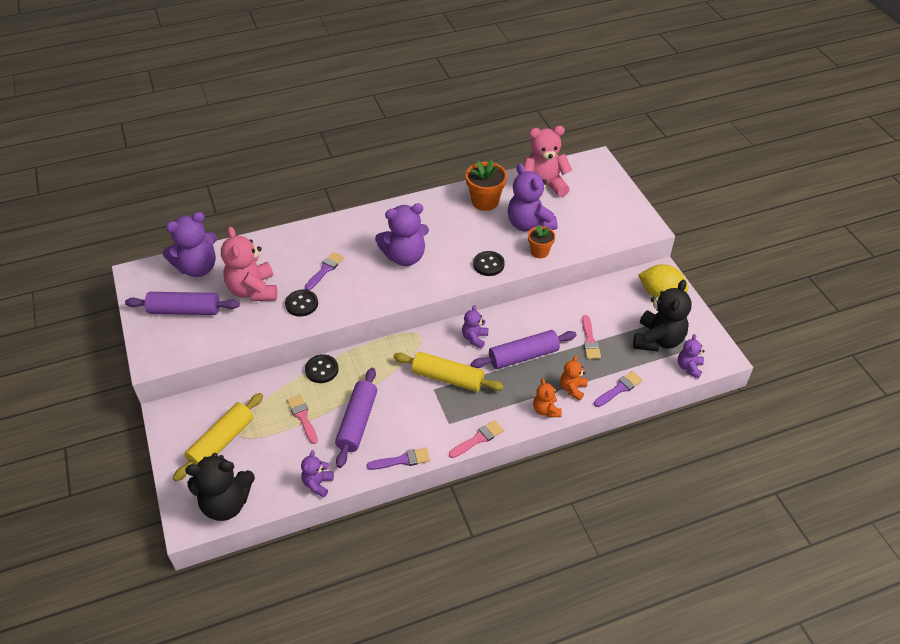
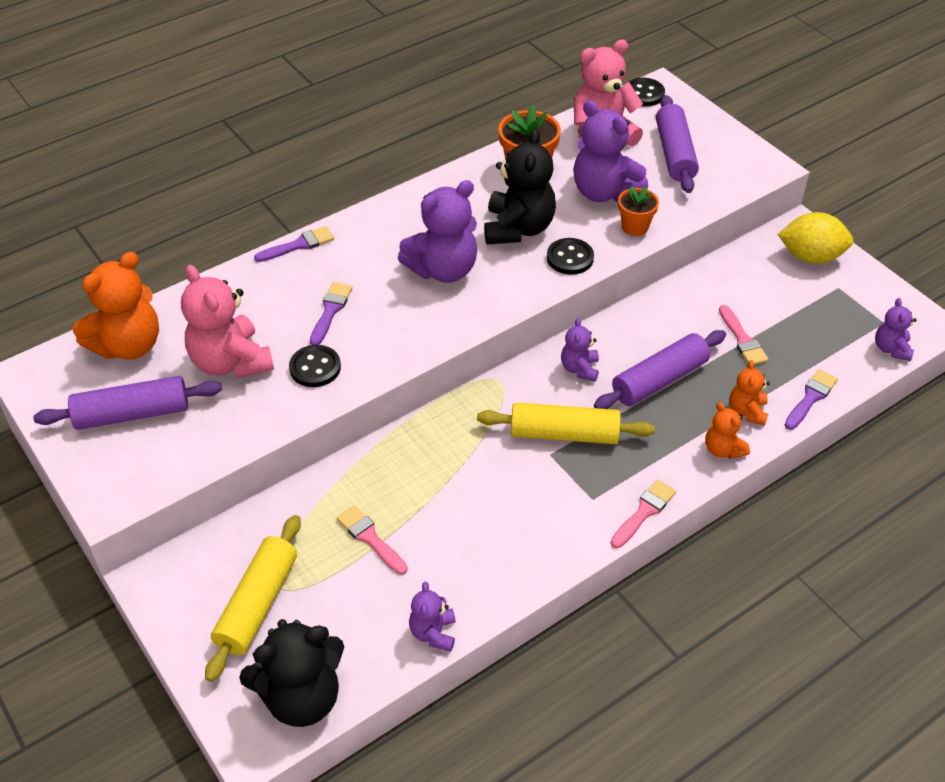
camera: 15 degrees left, 0 degrees up
(198, 268) = (128, 345): purple teddy bear -> orange teddy bear
(321, 370) = (371, 461): black button -> black button (643, 94)
(357, 422) = (457, 527): purple rolling pin -> purple rolling pin (675, 153)
(402, 460) = (546, 568): purple brush -> purple brush (298, 245)
(658, 340) = (834, 320): black teddy bear -> black teddy bear (518, 228)

